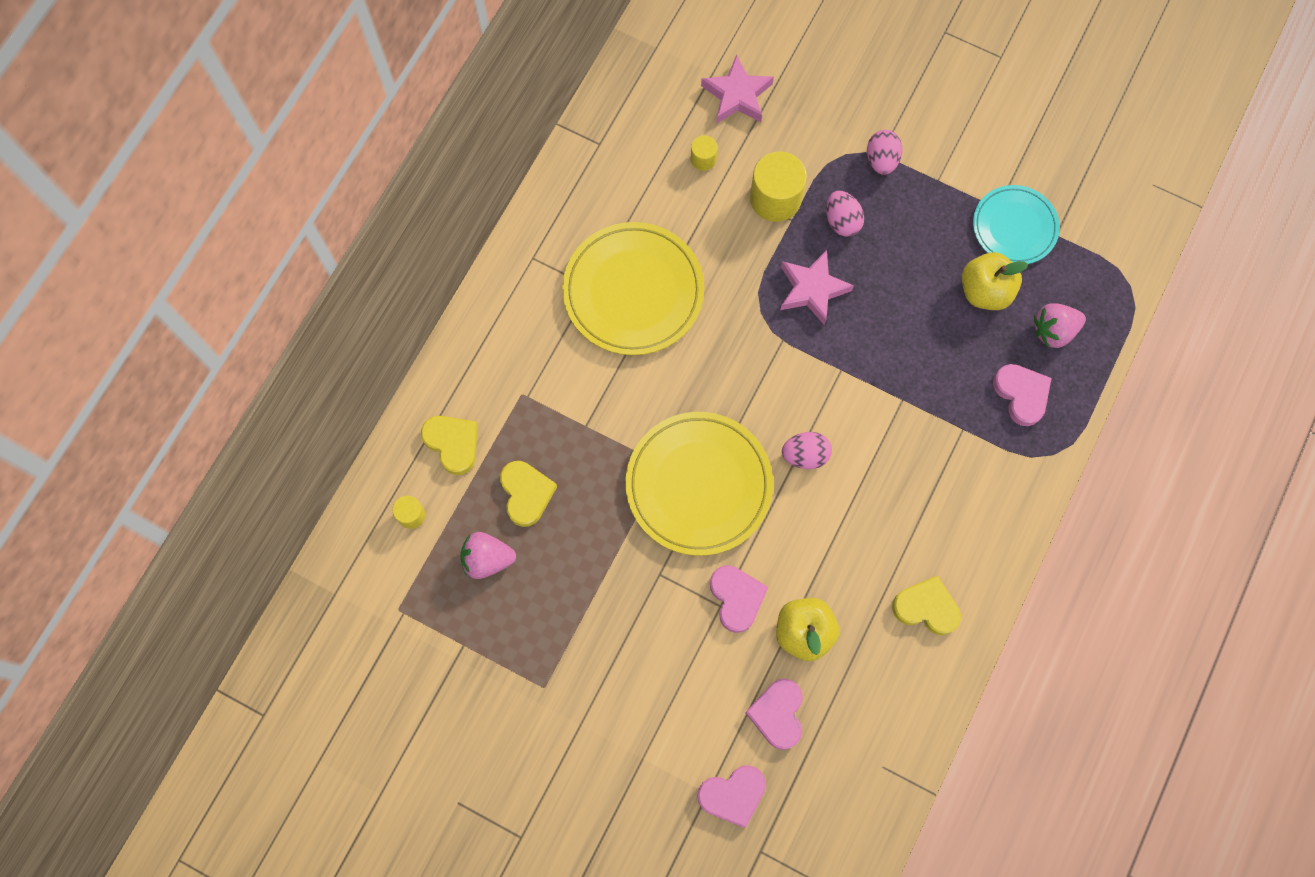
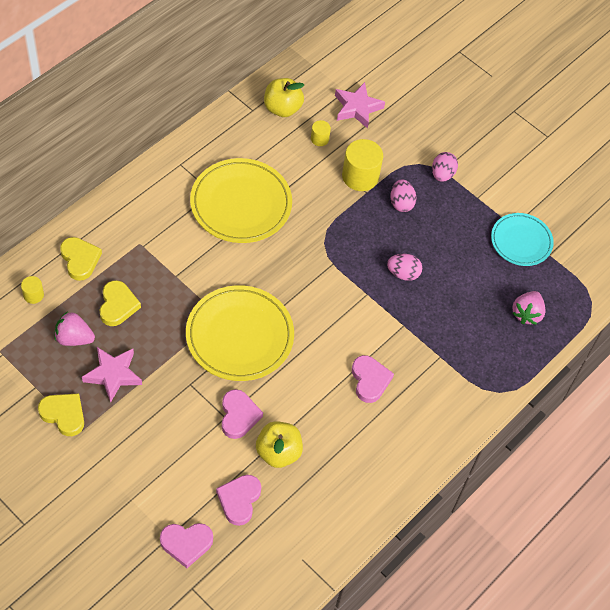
camera: 10 degrees right, 15 degrees down
(805, 455) = (321, 339): pink egg -> pink egg (403, 273)
(812, 289) = (365, 238): pink star -> pink star (113, 375)
(926, 607) = (372, 463): yellow heart -> yellow heart (64, 415)
(985, 291) = (486, 275): yellow apple -> yellow apple (282, 108)
(1021, 394) = (489, 347): pink heart -> pink heart (370, 380)
(1053, 331) = (526, 314): pink strawberry -> pink strawberry turned 60 degrees counterclockwise

